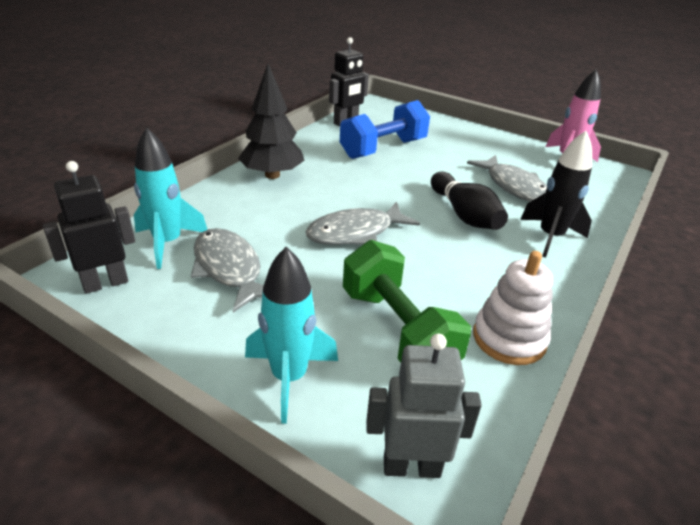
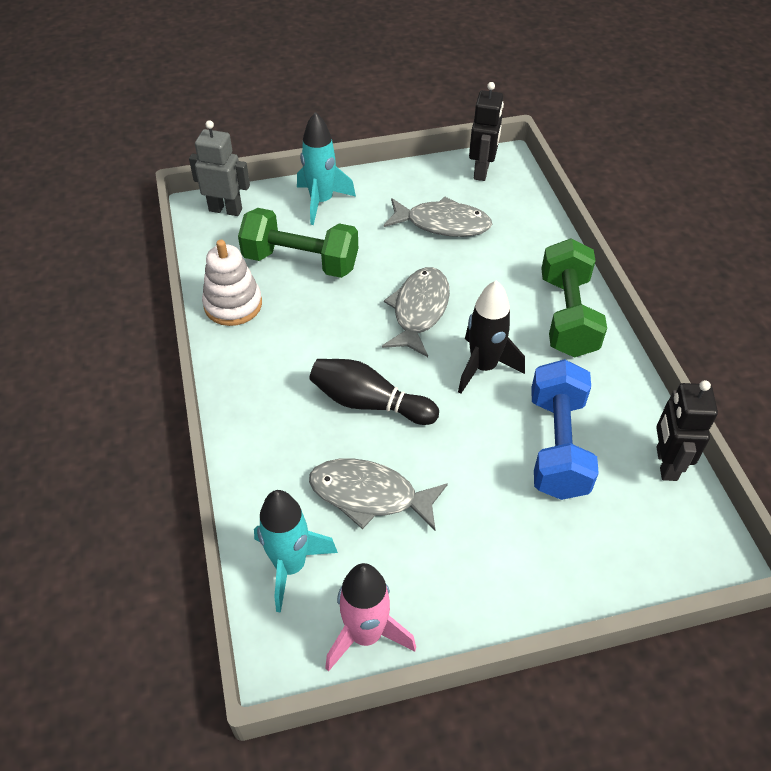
camera: 135 degrees right, 15 degrees up
(168, 243) = (504, 210): turquoise rocket -> turquoise rocket (290, 566)
(272, 175) = (567, 316): black tree -> green dumbbell
(411, 466) = (225, 210): grey robot -> grey robot turned 120 degrees counterclockwise
(550, 237) = (276, 435): black rocket -> black rocket (483, 367)

